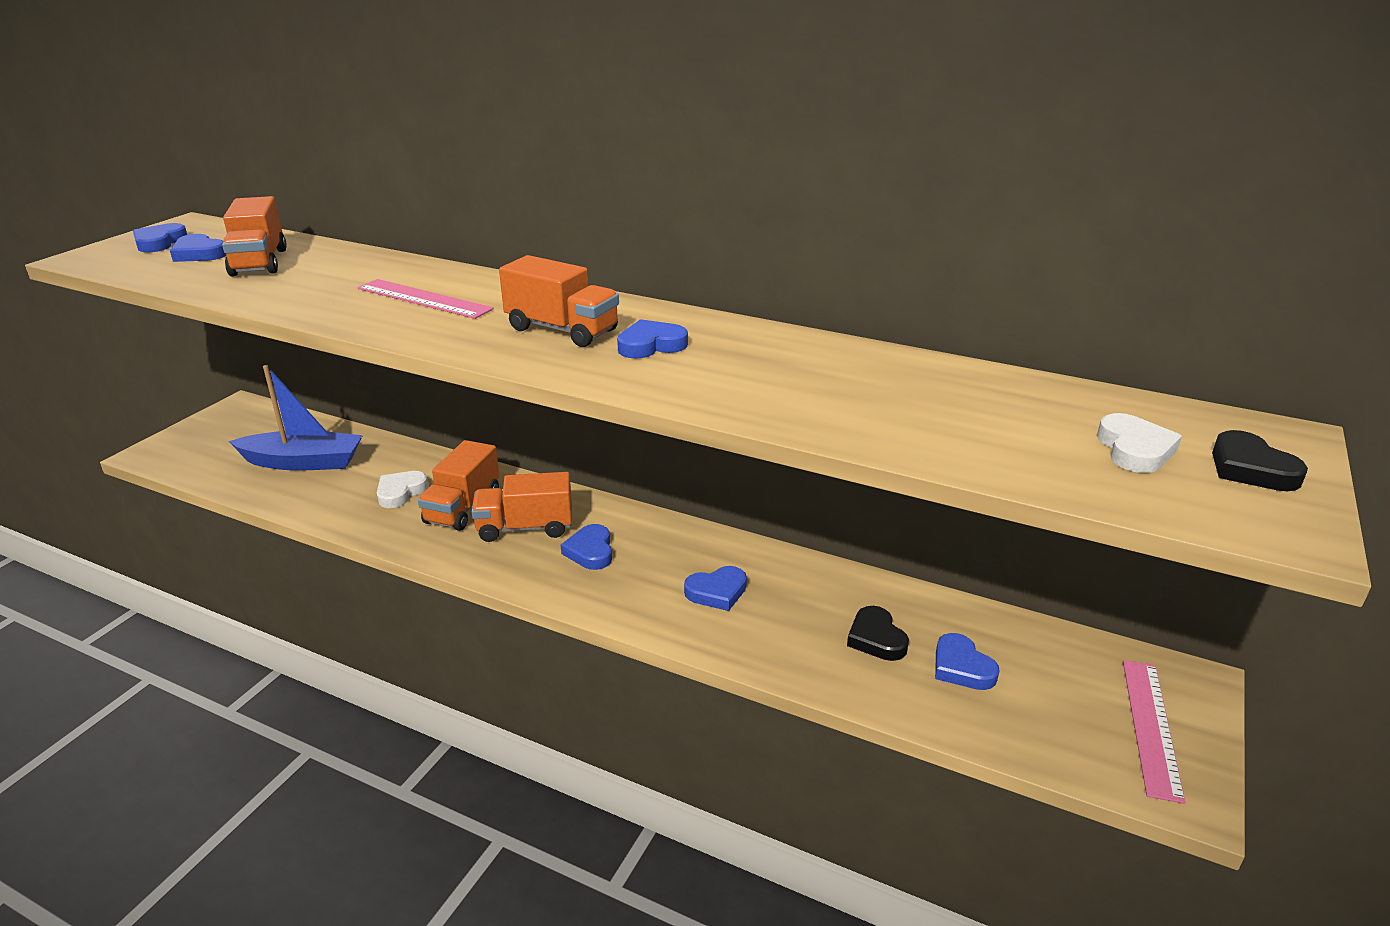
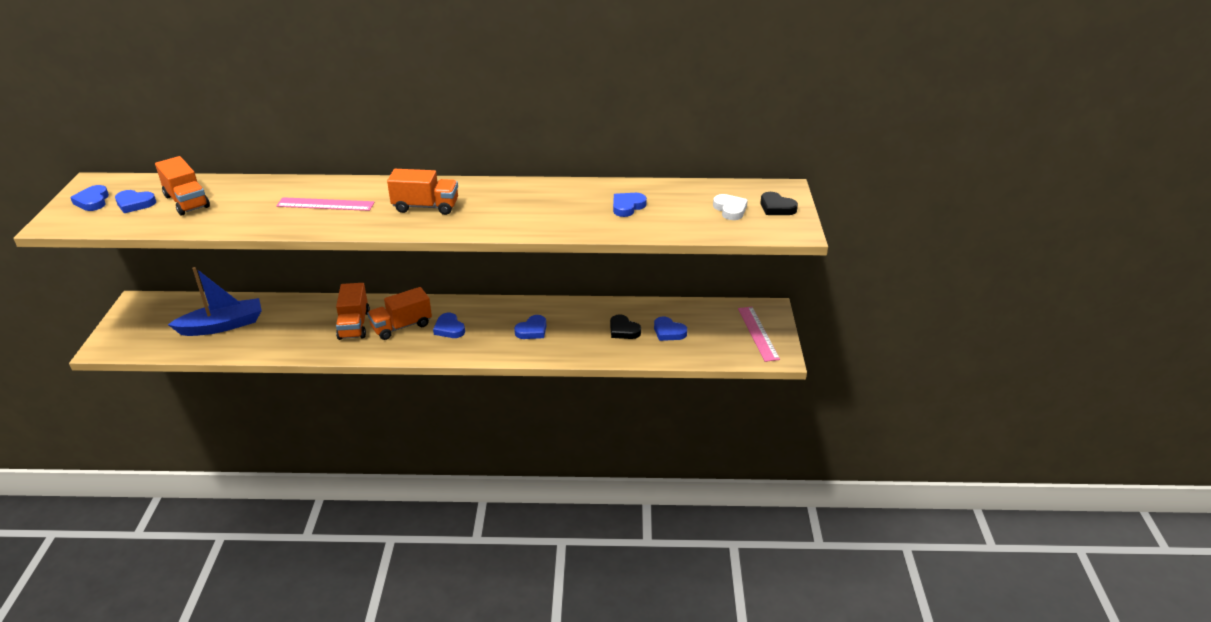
camera: 25 degrees left, 5 degrees up
(400, 492) = (306, 326): white heart -> none
(651, 345) = (481, 205): blue heart -> blue heart (627, 207)

